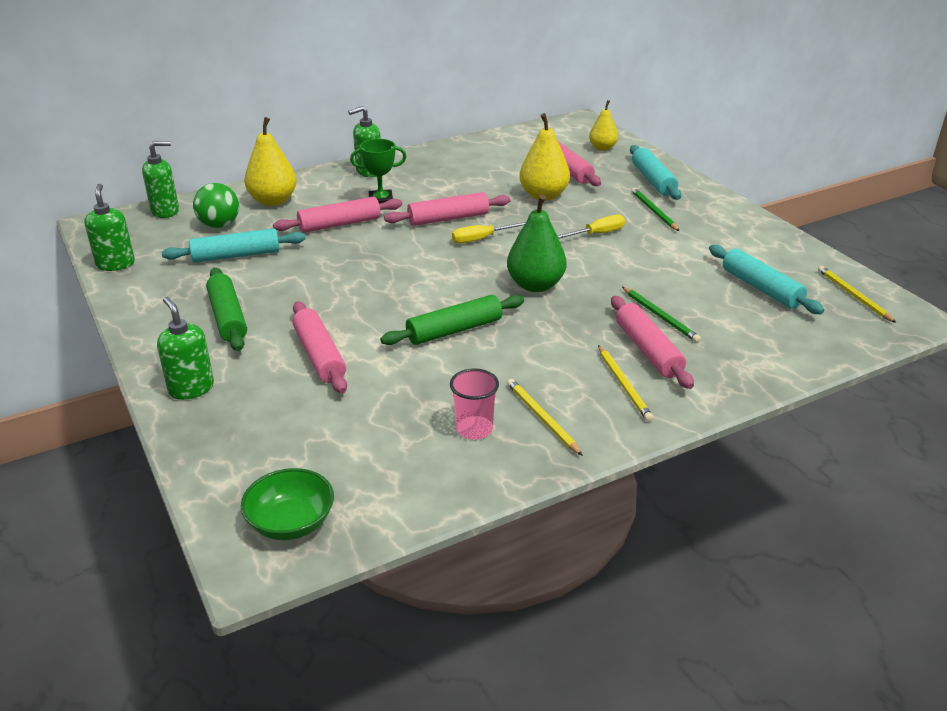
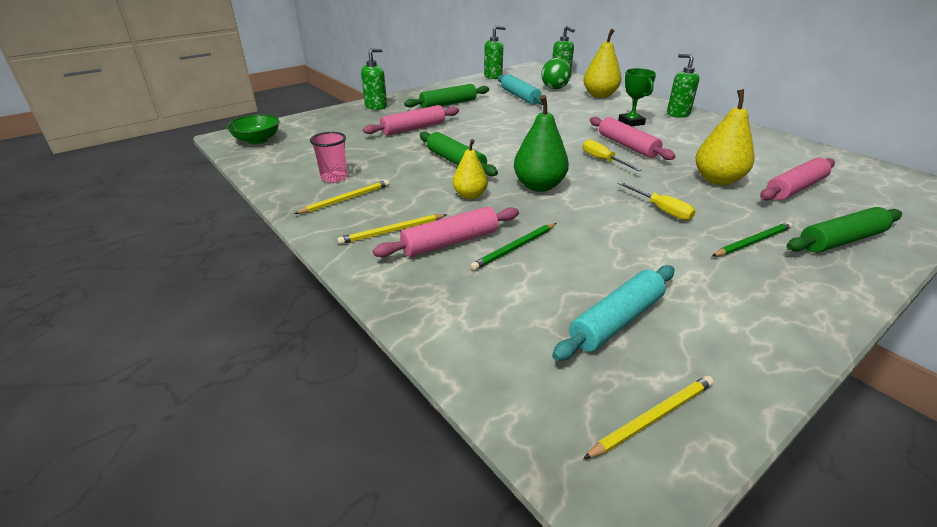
camera: 80 degrees right, 0 degrees up
(339, 224) = (584, 115): pink rolling pin -> none
(602, 148) = (887, 205): yellow pear -> yellow pear (470, 195)
(653, 180) = (841, 240): turquoise rolling pin -> green rolling pin

